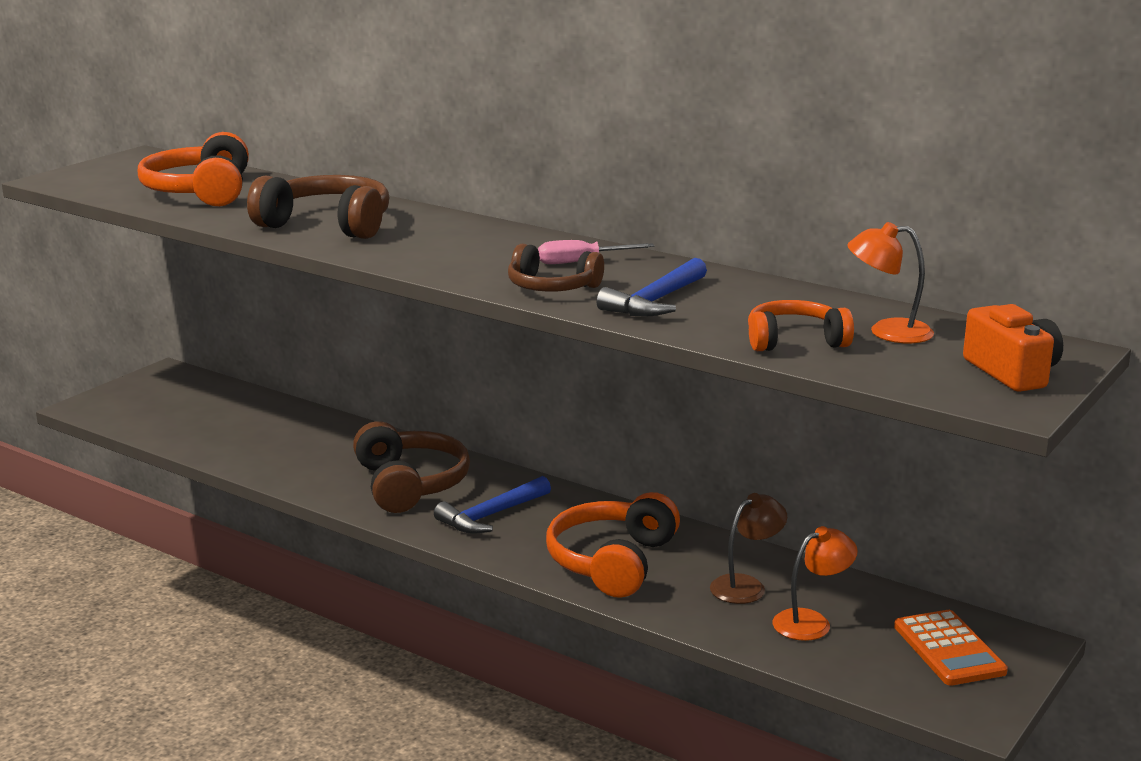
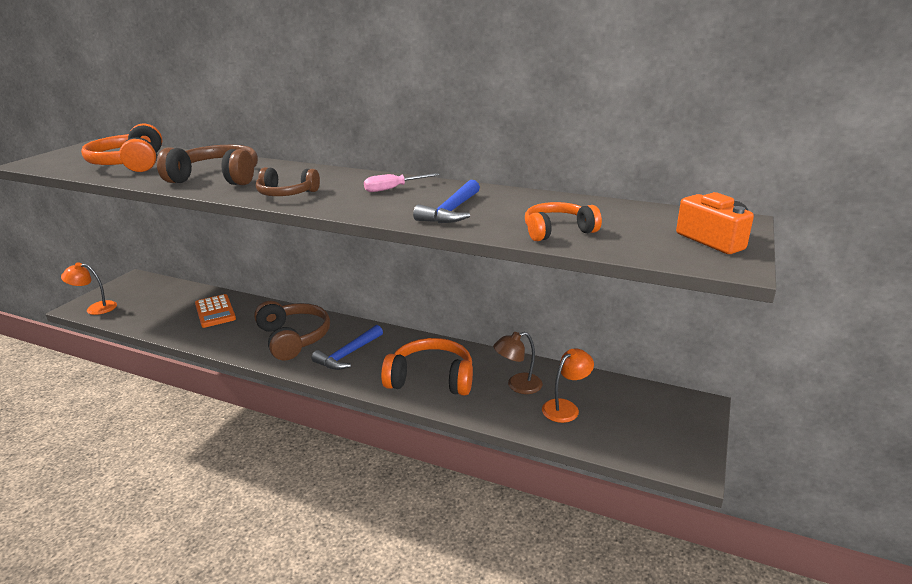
camera: 10 degrees left, 5 degrees up
(552, 287) = (378, 207): brown headphones -> brown headphones (286, 193)
(613, 562) = (431, 379): orange headphones -> orange headphones turned 90 degrees clockwise
(746, 585) = (518, 385): brown lamp -> brown lamp turned 150 degrees counterclockwise
(887, 332) = (614, 219): orange lamp -> orange lamp (95, 308)
(949, 649) = (655, 416): orange calculator -> orange calculator (215, 311)

